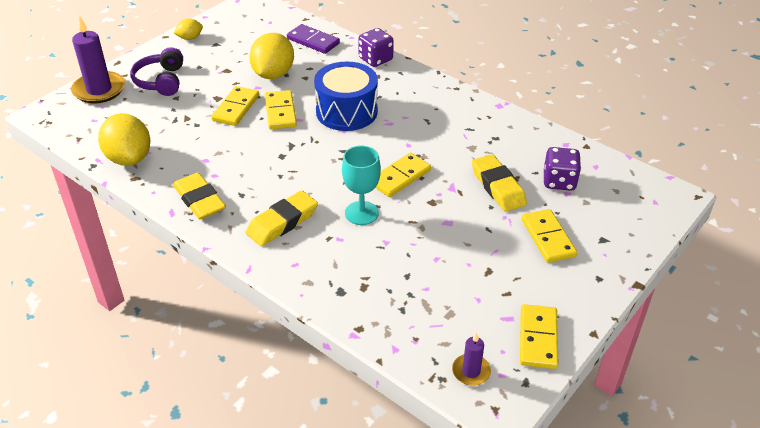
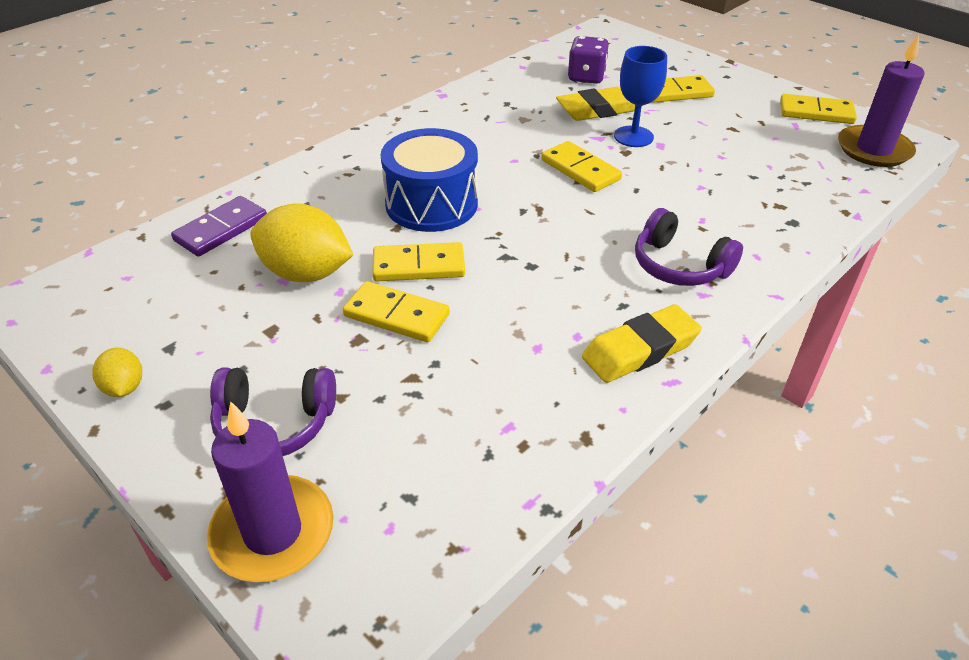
camera: 85 degrees left, 0 degrees up
(129, 158) = (528, 451): yellow lemon -> none
(282, 222) = (679, 266): yellow eraser -> purple headphones
(361, 213) = (652, 201): turquoise goblet -> none
(375, 59) = (304, 173): purple dice -> none
(457, 207) = (633, 136): none -> blue goblet
(471, 371) = (873, 150): purple candle -> purple candle, size x1.90

